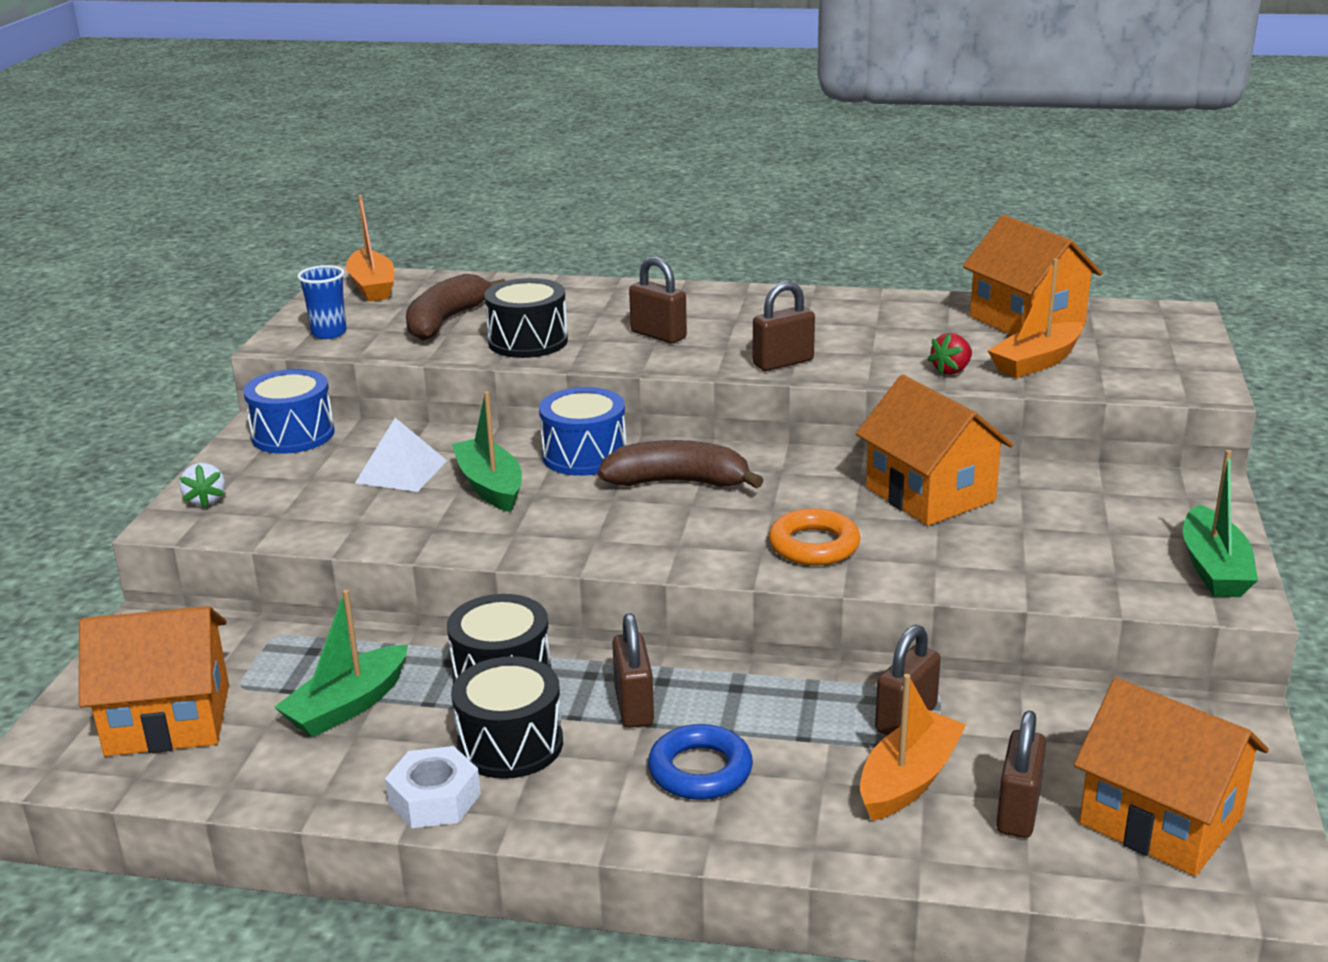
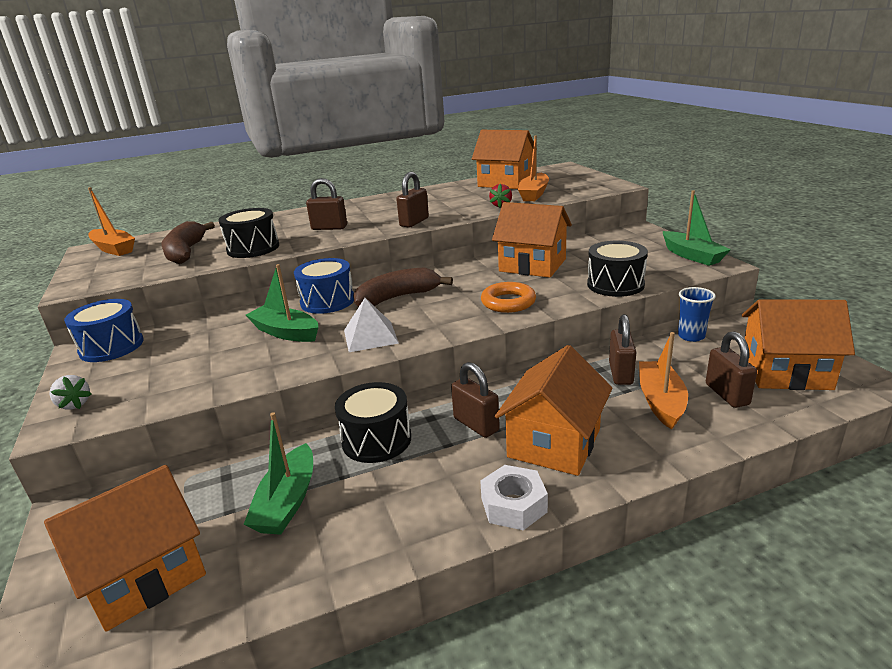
camera: 30 degrees left, 0 degrees up
(329, 333) = (106, 276): blue cup -> blue cup (691, 336)
(401, 471) = (215, 343): white pyramid -> white pyramid (370, 336)
(434, 799) = (413, 535): white nut -> white nut (513, 505)
(510, 744) = (426, 477): black drum -> black drum (615, 284)
(700, 770) = (554, 443): blue ring -> orange house

